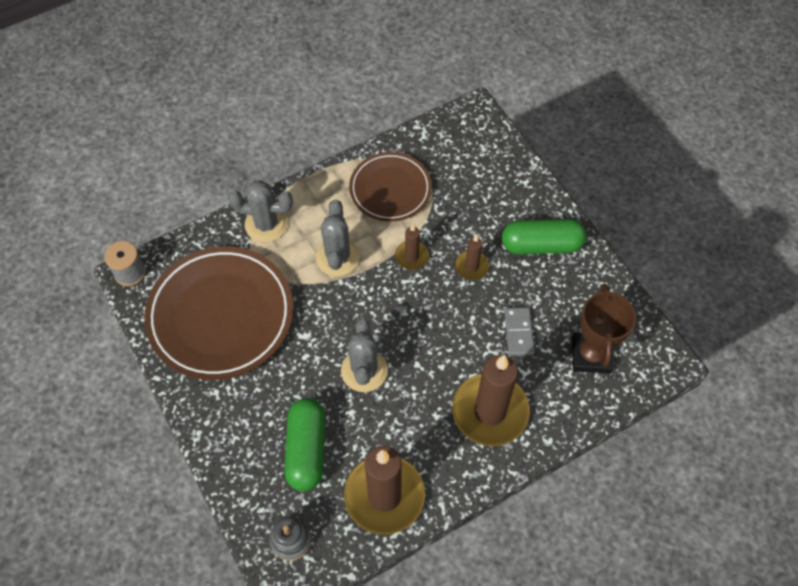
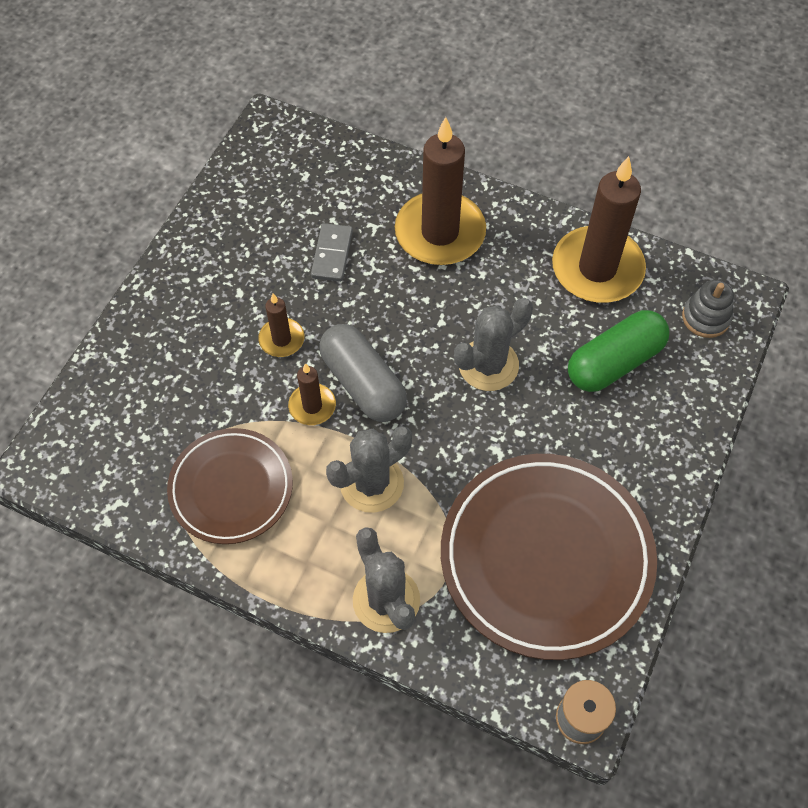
camera: 125 degrees left, 0 degrees up
(406, 292) = (363, 383): none -> grey capsule
(518, 332) = (332, 254): grey domino -> grey domino turned 45 degrees counterclockwise
(541, 245) = (204, 289): green capsule -> none
(590, 355) = (311, 184): brown trophy -> none

